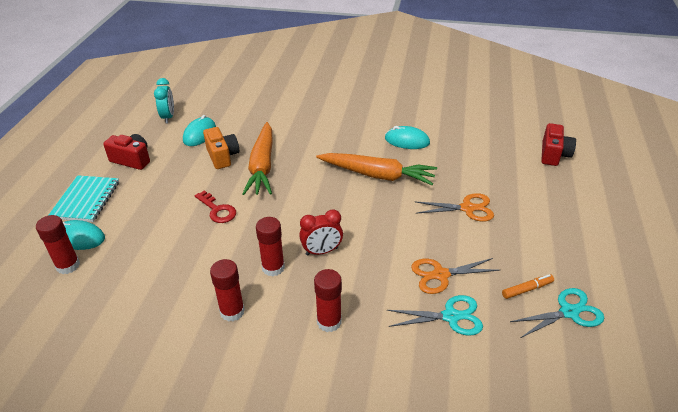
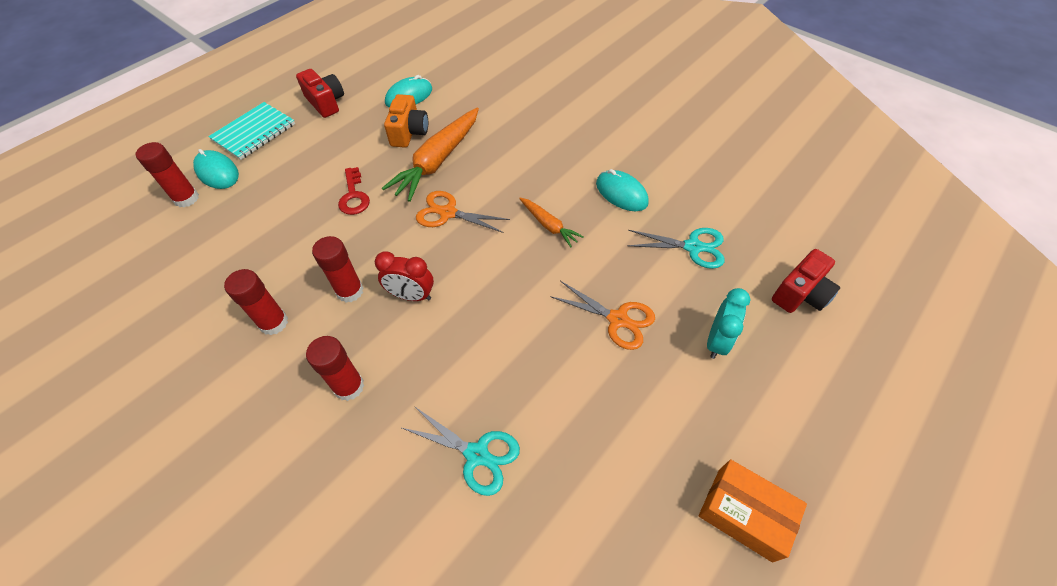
camera: 30 degrees right, 15 degrees up
(168, 117) = (396, 64): turquoise clock -> turquoise clock (717, 341)
(377, 175) = (549, 225): orange carrot -> orange carrot, size x0.52
(440, 275) = (511, 393): orange scissors -> orange scissors (448, 213)
(527, 289) = (596, 470): orange marker -> none
(569, 312) = (622, 533): turquoise scissors -> turquoise scissors (693, 247)
(619, 271) = (744, 514): none -> orange box

